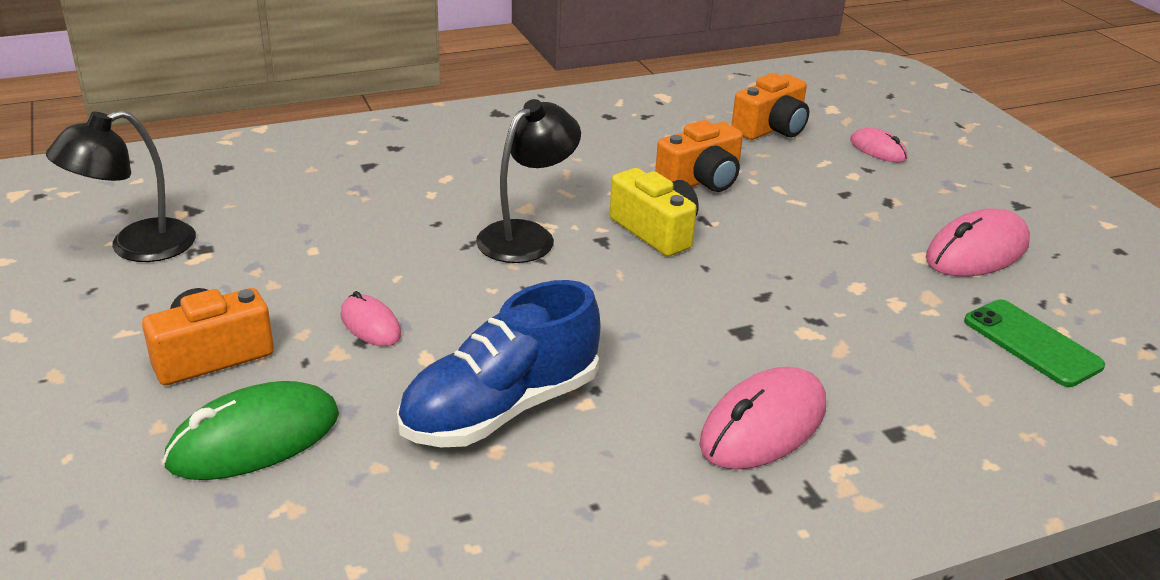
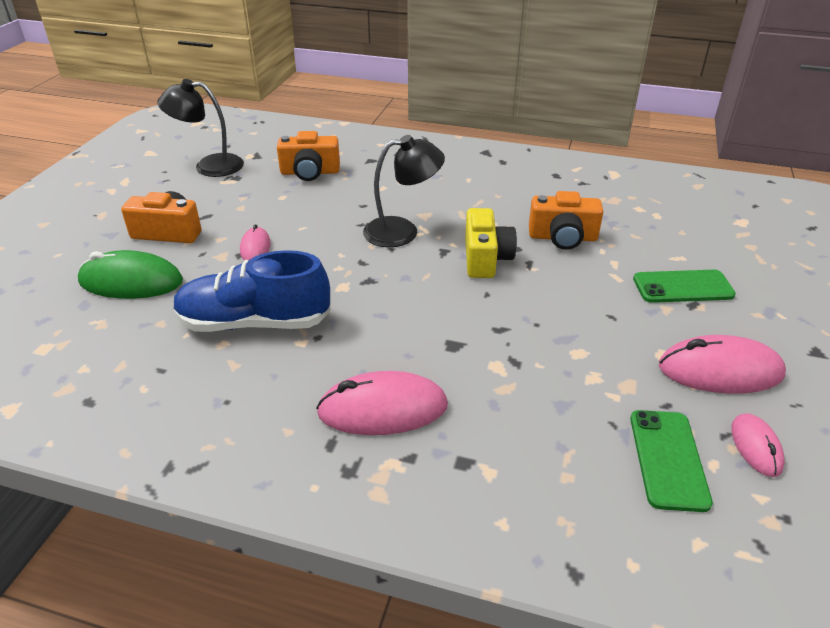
camera: 40 degrees right, 5 degrees up
(771, 129) = (667, 220): orange camera -> orange camera (310, 172)
(861, 189) = (683, 287): none -> green phone
(878, 150) = (739, 264): pink mouse -> pink mouse (756, 447)

